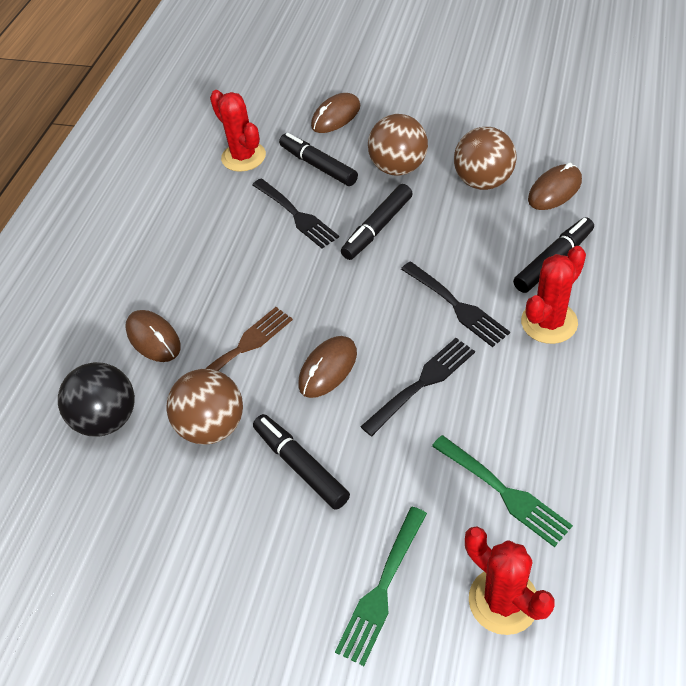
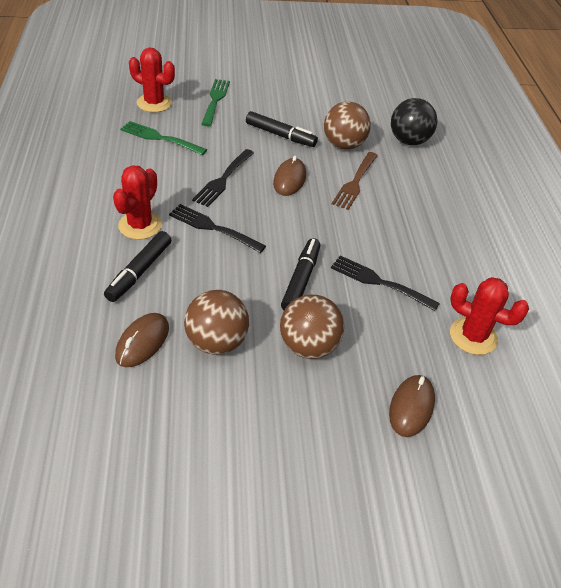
camera: 150 degrees right, 5 degrees down
(153, 338) = (419, 182): brown mouse -> none
(318, 166) = (391, 337): black marker -> none

